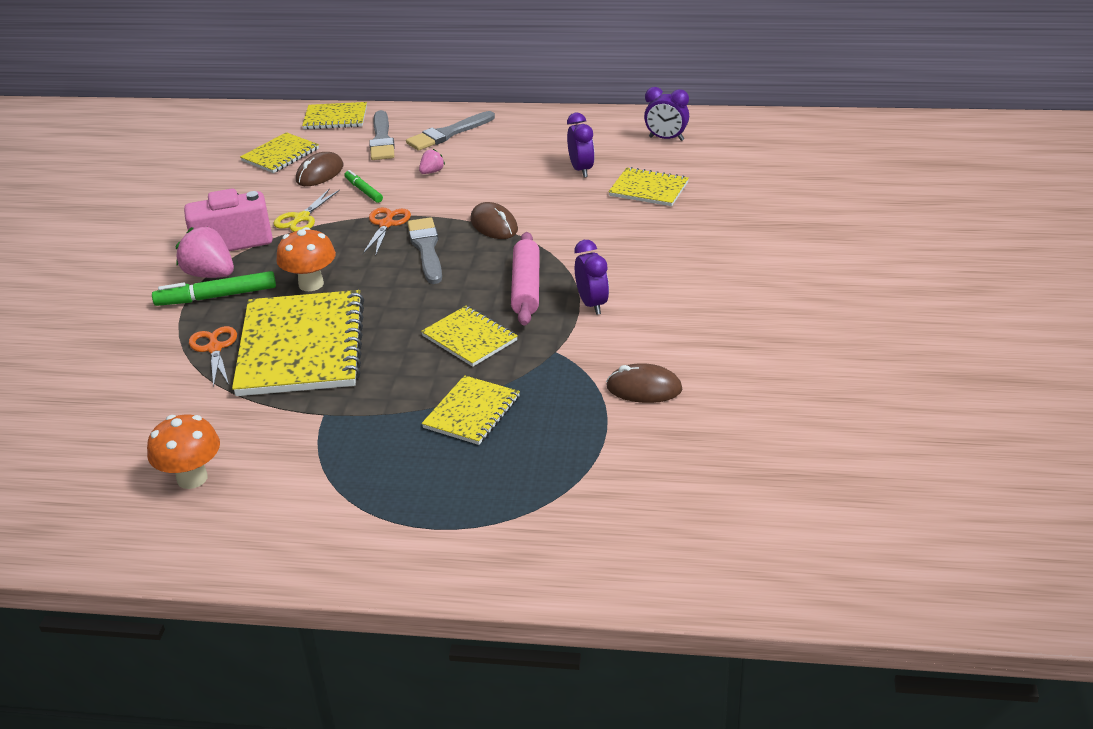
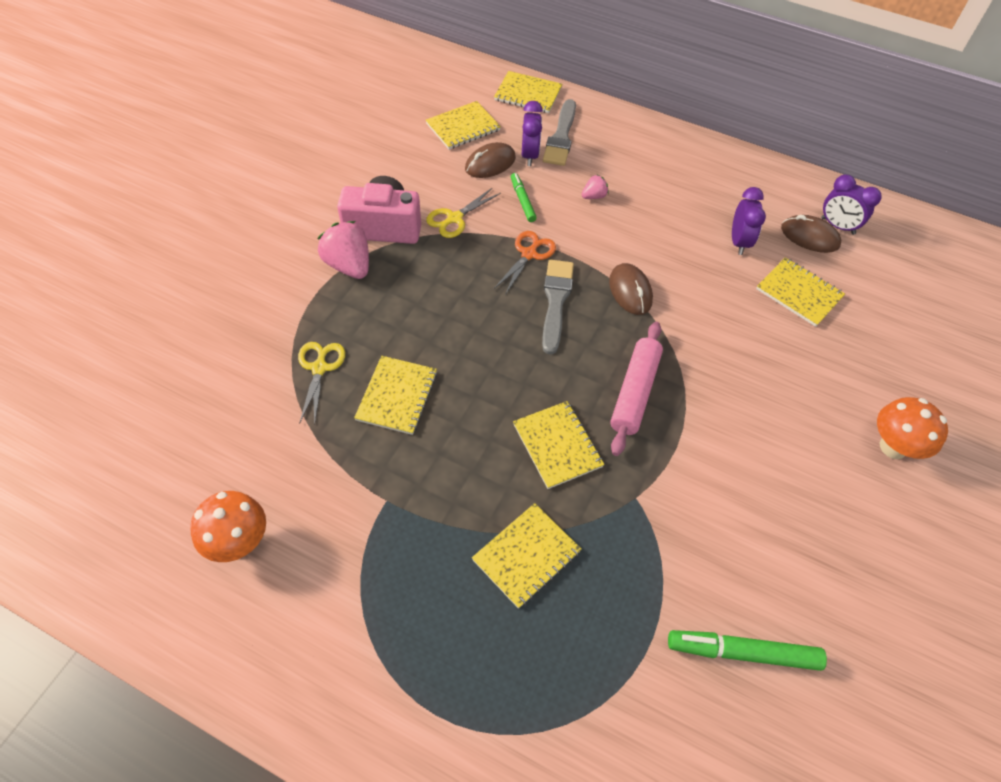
camera: 15 degrees right, 20 degrees up
(214, 348) = (319, 368): orange scissors -> yellow scissors
(217, 297) = (345, 298): green marker -> green marker (743, 653)
(301, 347) = (397, 396): yellow notebook -> yellow notebook, size x0.52
(311, 284) = (434, 312): orange mushroom -> orange mushroom (893, 447)
(448, 133) = (625, 149): grey brush -> none
(592, 304) = (693, 442): purple clock -> purple clock (529, 155)
(644, 388) = (709, 590): brown mouse -> brown mouse (809, 237)

